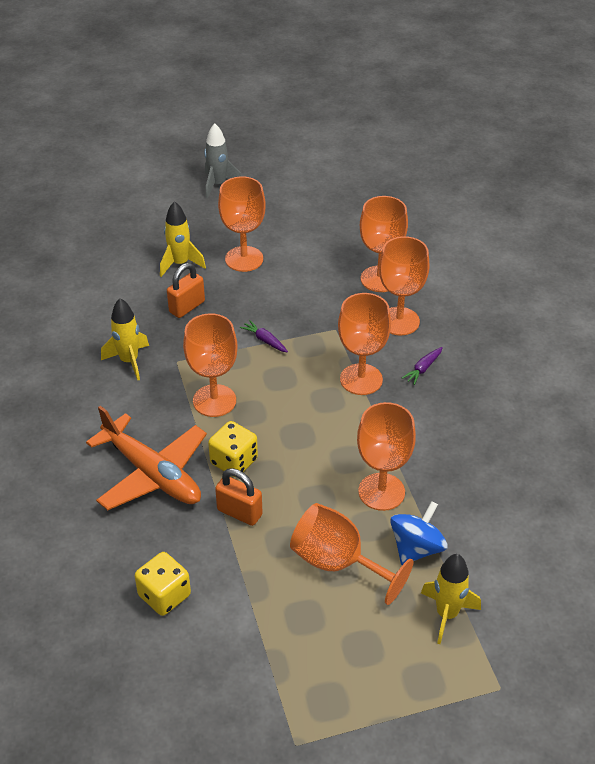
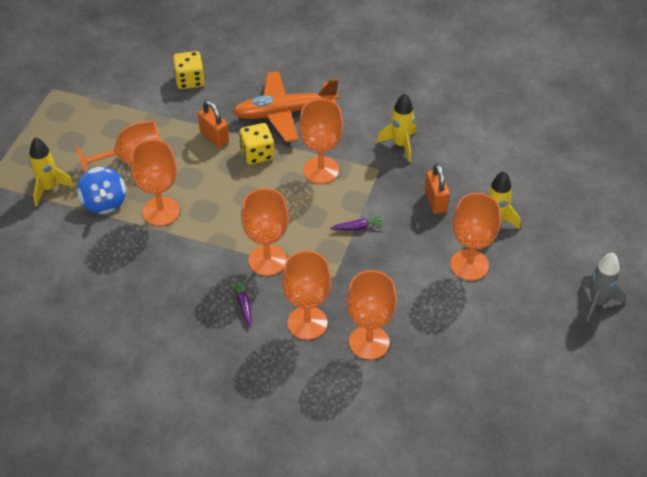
camera: 125 degrees right, 5 degrees up
(239, 512) = (214, 137): orange padlock -> orange padlock turned 75 degrees clockwise

